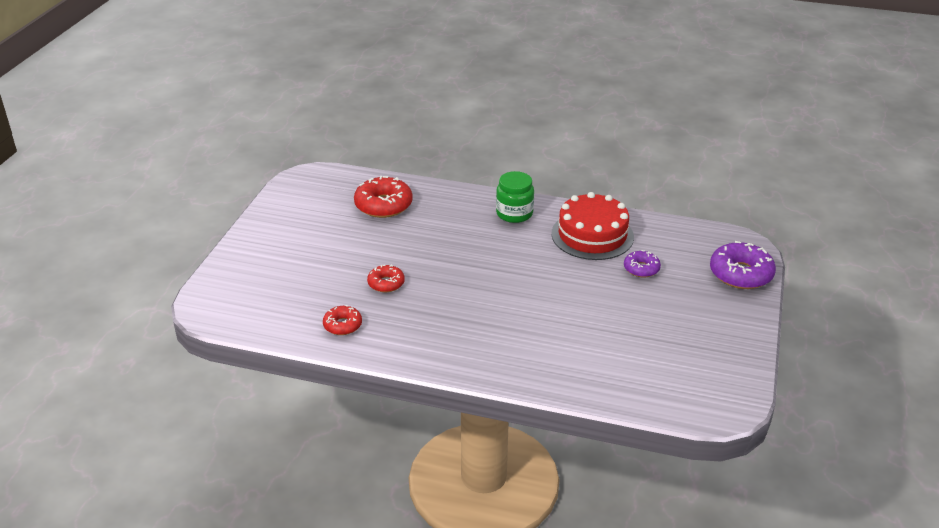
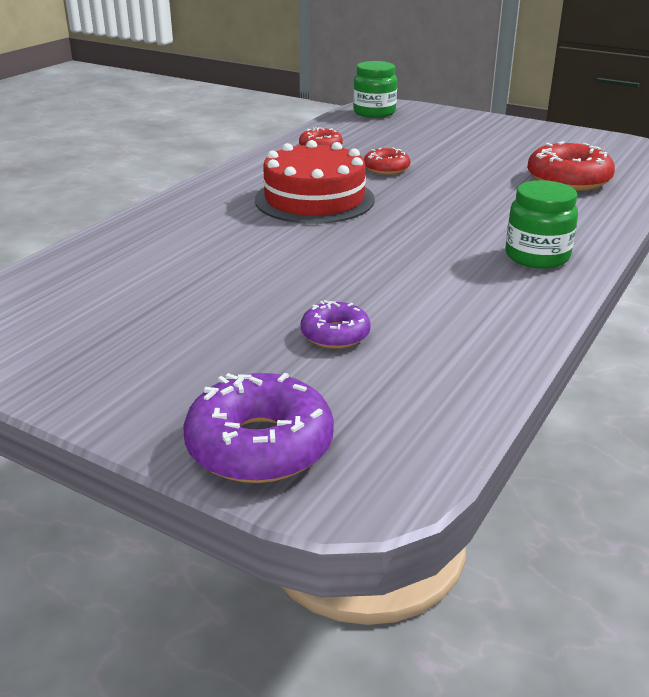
camera: 105 degrees right, 5 degrees down
(229, 310) = (374, 112): none -> green jar
(592, 235) = (456, 309): red cake -> red cake (314, 199)

